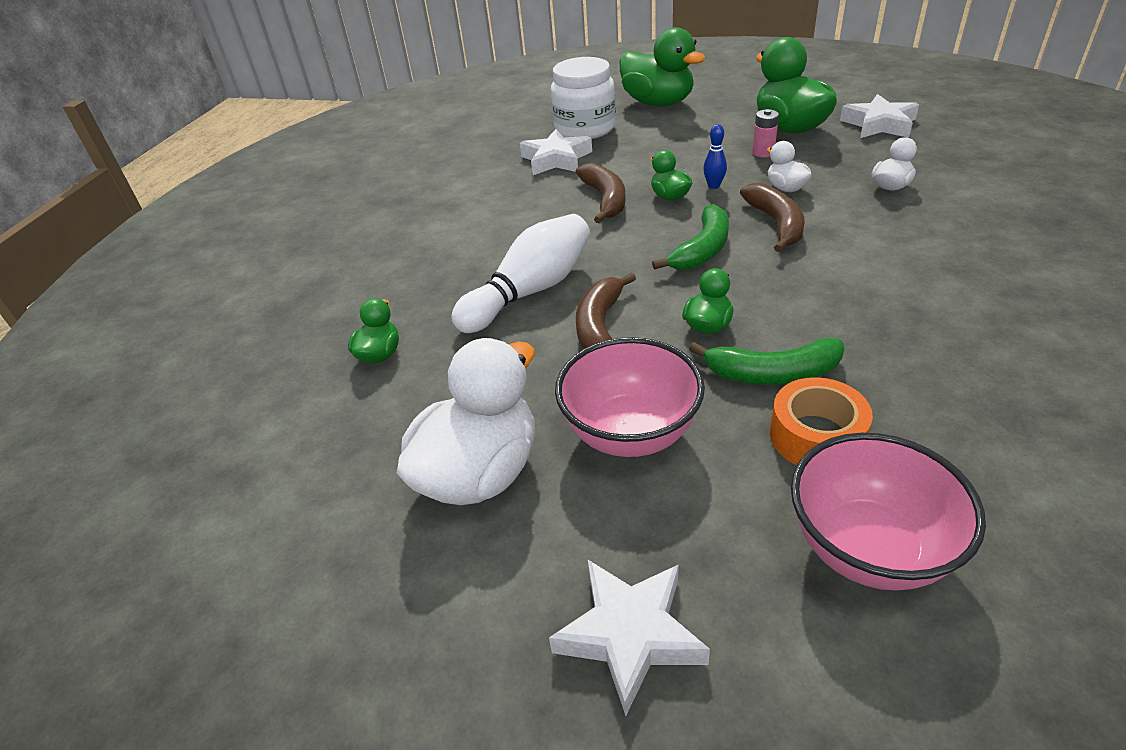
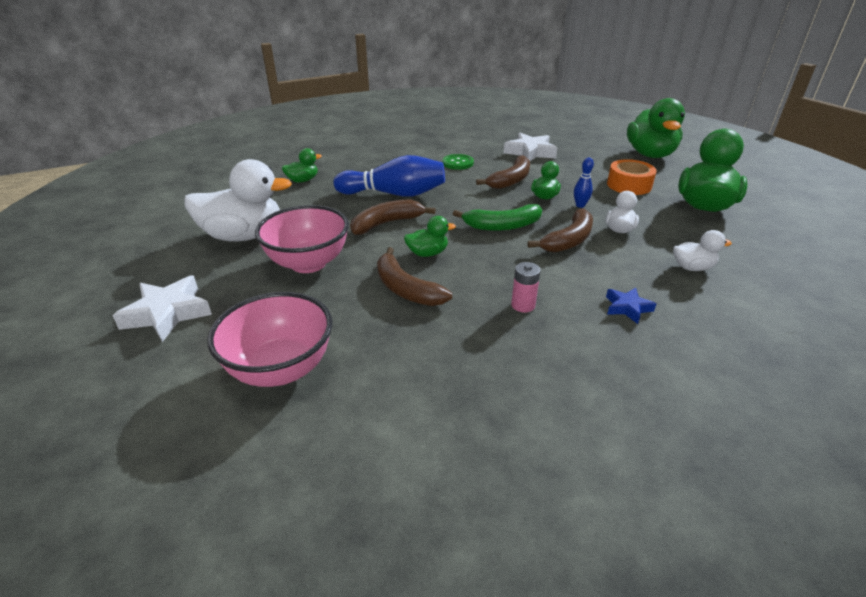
camera: 45 degrees right, 5 degrees down
(513, 214) = (458, 163): none -> green button
(530, 291) = (394, 194): white bowling pin -> blue bowling pin
(585, 129) = (577, 147): white jar -> none
(763, 152) = (651, 207): pink battery -> pink battery (523, 305)
(772, 373) = (406, 289): green banana -> brown banana
(816, 436) = (362, 322): orange tape -> orange tape (629, 185)
(879, 124) = (778, 236): white star -> none
(929, 250) = (627, 308): none -> blue star

